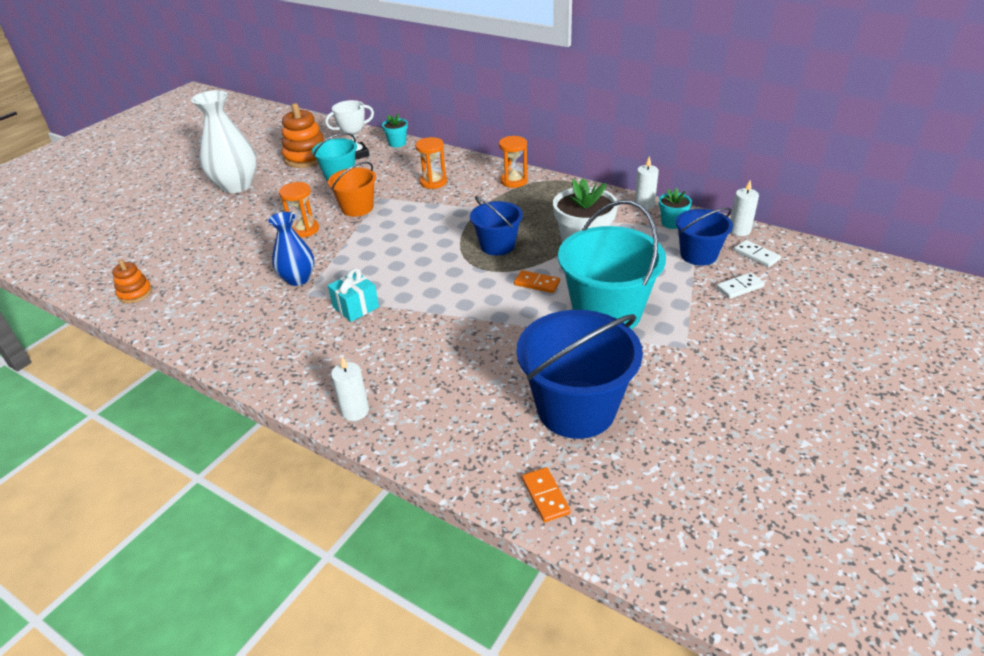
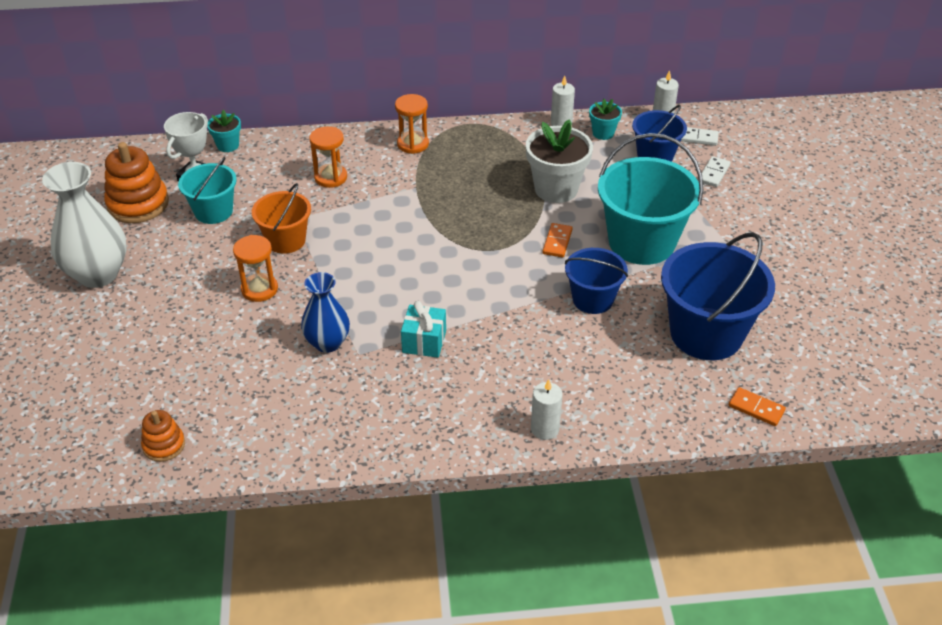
camera: 40 degrees left, 5 degrees up
(497, 245) = (479, 220): blue bucket -> blue bucket (593, 299)
(537, 283) = (557, 242): orange domino -> orange domino turned 60 degrees counterclockwise

